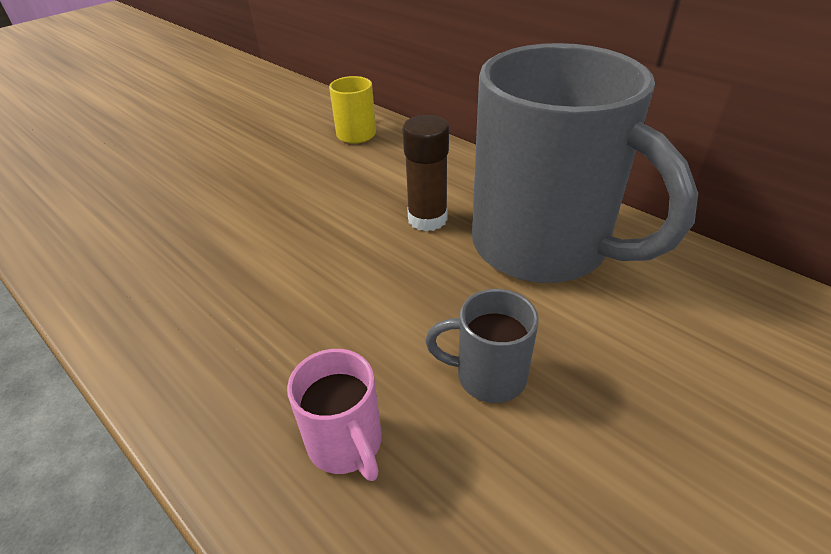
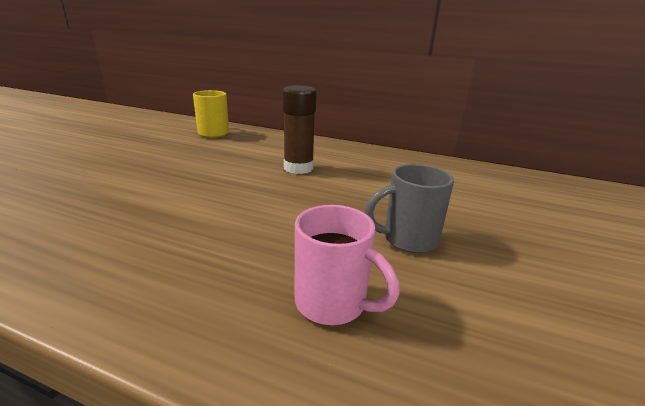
camera: 25 degrees left, 15 degrees down
(543, 247) = (387, 172): grey mug -> none

